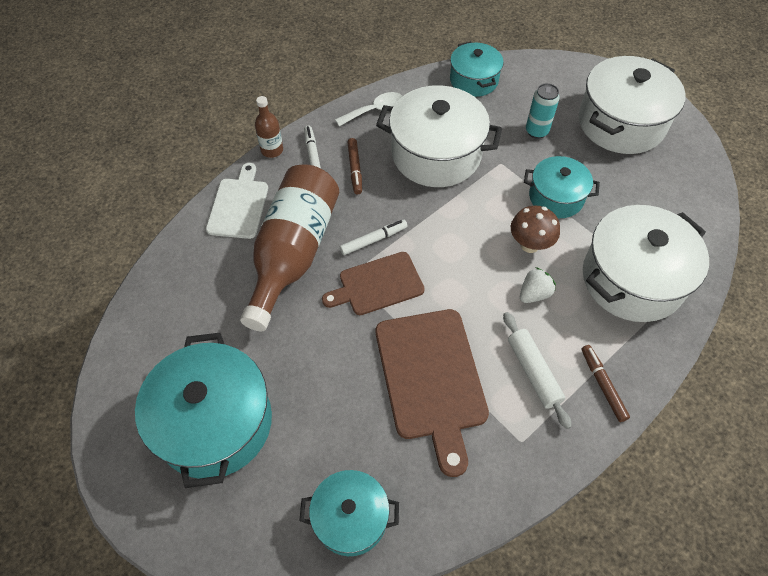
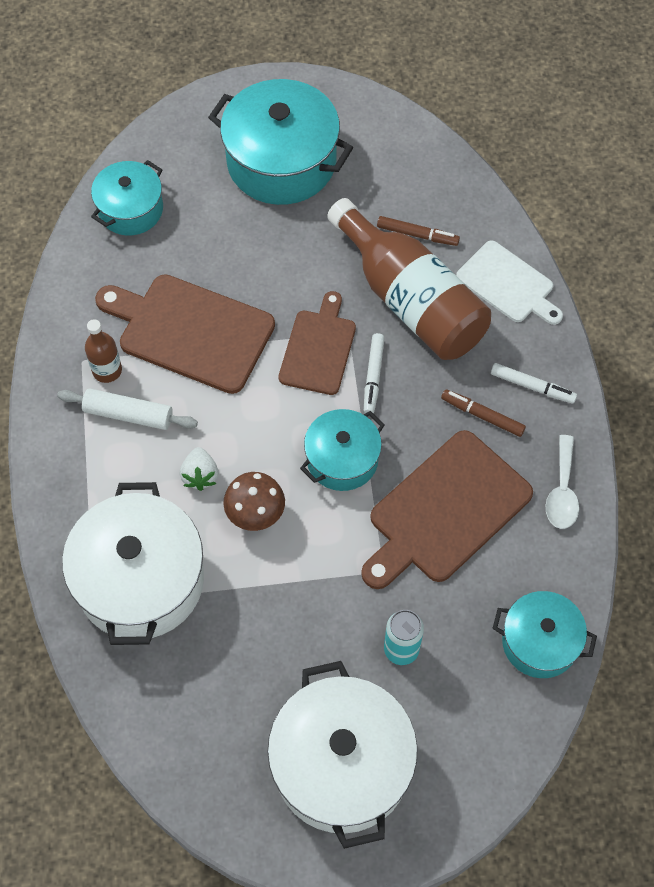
camera: 125 degrees right, 5 degrees up
(272, 150) = (568, 352): brown bottle -> brown bottle (107, 370)
(436, 154) = (445, 511): white pot -> brown cutting board
(556, 197) = (292, 591): turquoise pot -> turquoise pot (342, 459)
(602, 385) = (70, 461): brown marker -> brown marker (417, 235)

